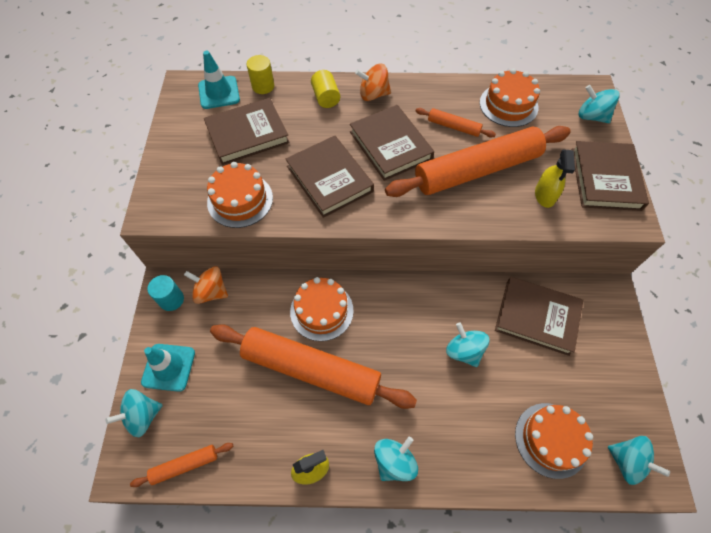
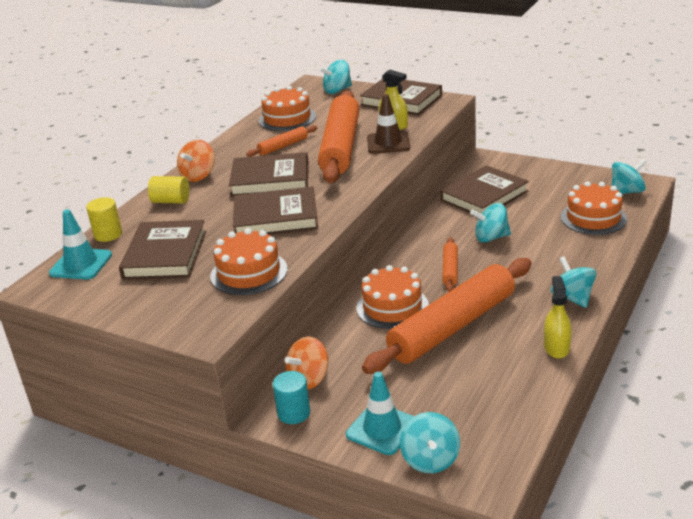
camera: 60 degrees left, 30 degrees down
(185, 465) = (507, 434): orange rolling pin -> orange rolling pin (450, 269)
(505, 205) = (388, 143): none -> brown traffic cone

